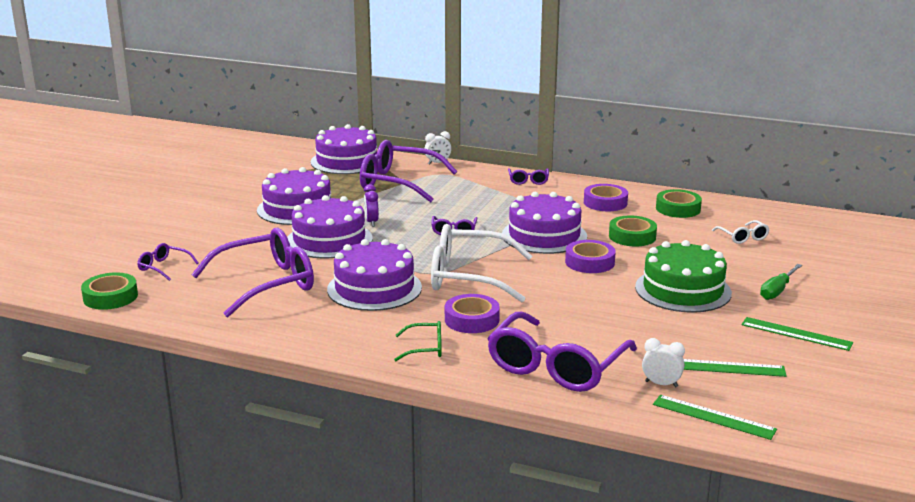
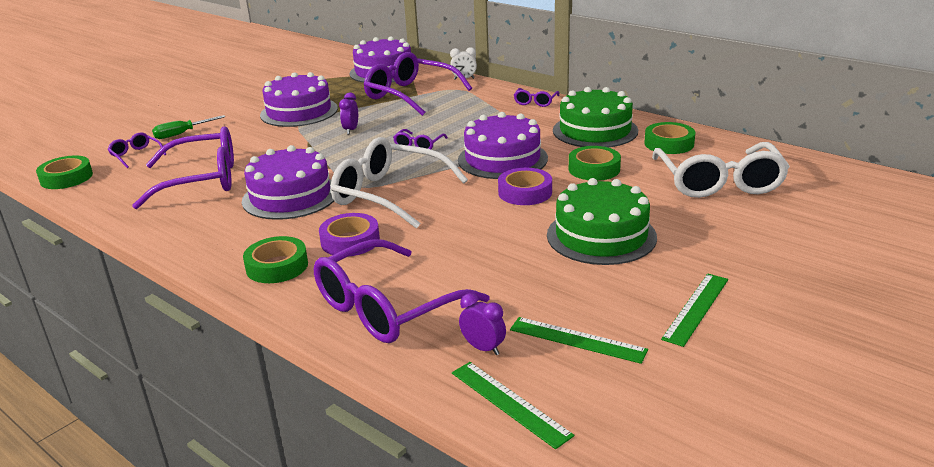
camera: 20 degrees right, 5 degrees up
(329, 240) = (297, 143): purple cake -> none
(425, 348) = (277, 266): green glasses -> green tape
(605, 203) = (595, 130): purple tape -> green cake
(661, 384) = (483, 348): white clock -> purple clock
(743, 237) = (719, 182): white glasses -> white glasses, size x2.23
(777, 290) = (713, 250): green screwdriver -> green screwdriver (182, 134)
(796, 334) = (696, 308): green ruler -> green ruler turned 75 degrees clockwise

